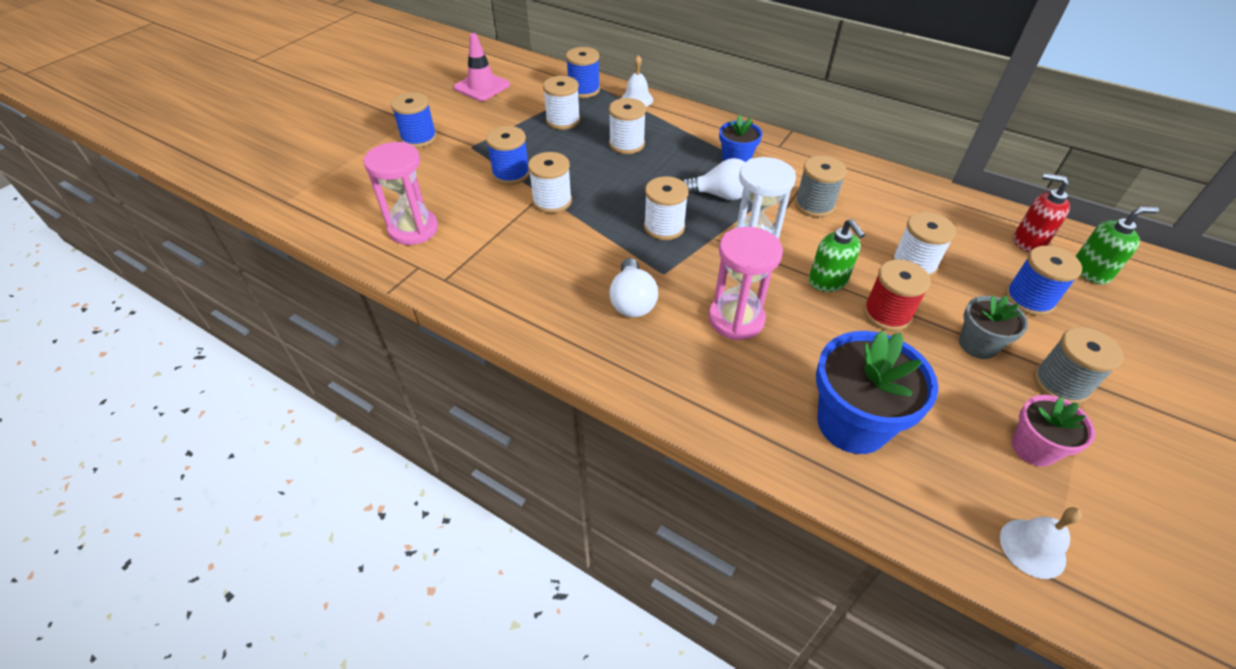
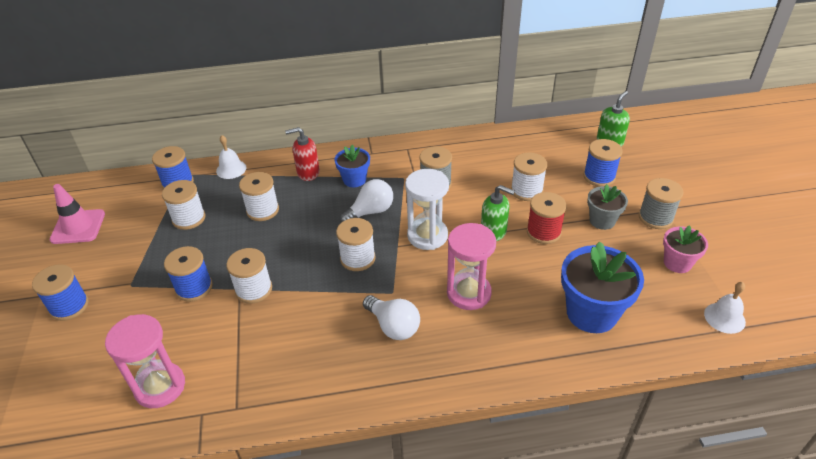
camera: 40 degrees left, 5 degrees down
(1028, 241) = (566, 140): red soap dispenser -> red soap dispenser (308, 173)

